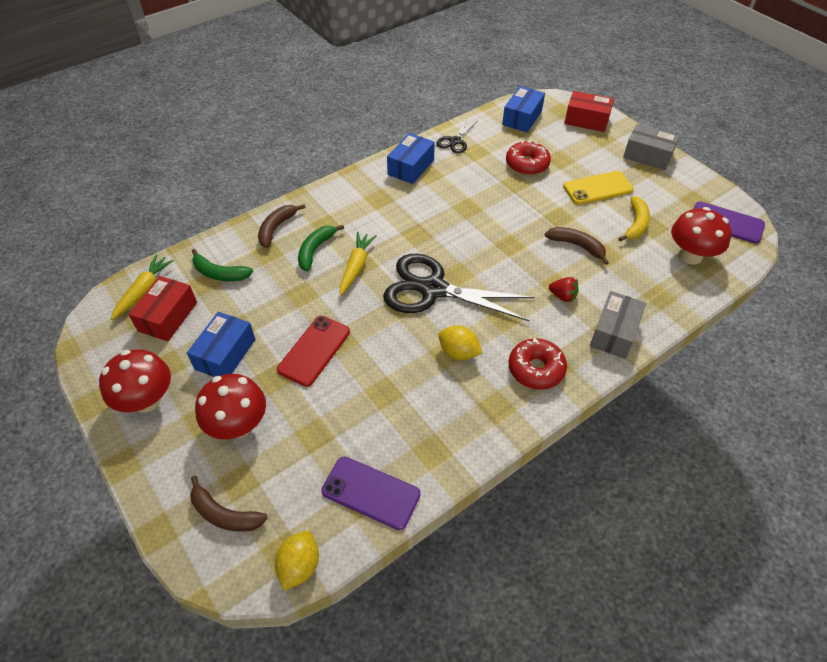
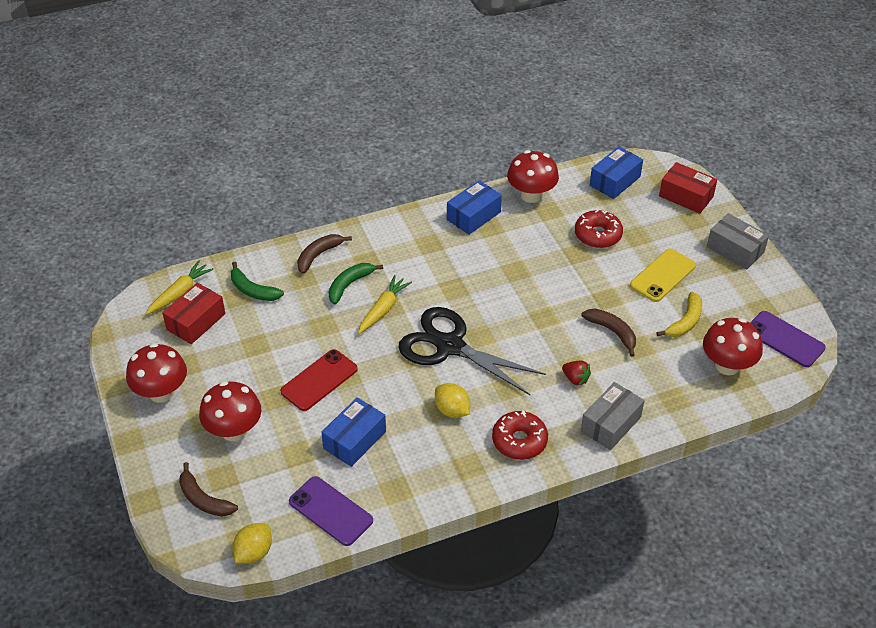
camera: 15 degrees right, 5 degrees down
(225, 354) = (238, 366): blue box -> blue box (354, 440)
(455, 141) = (531, 195): black scissors -> red mushroom
(597, 188) = (662, 275): yellow phone -> yellow phone turned 45 degrees counterclockwise

